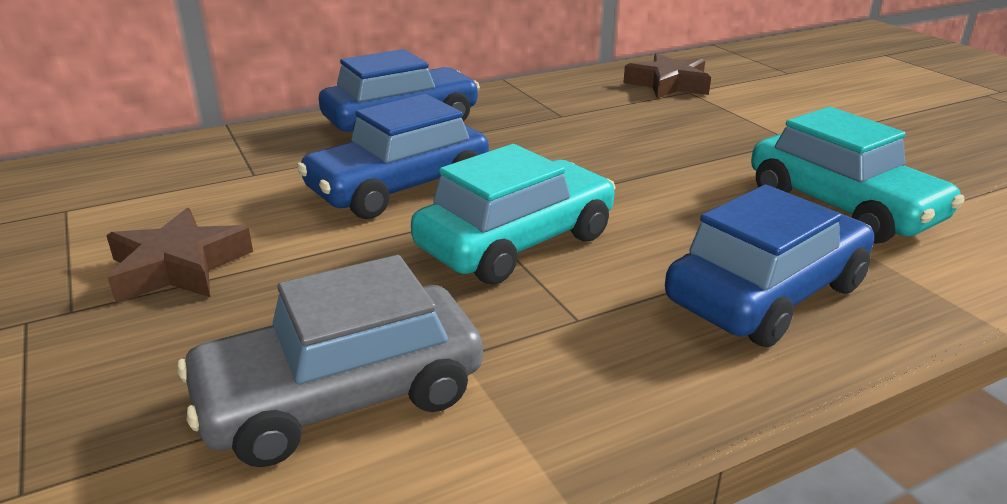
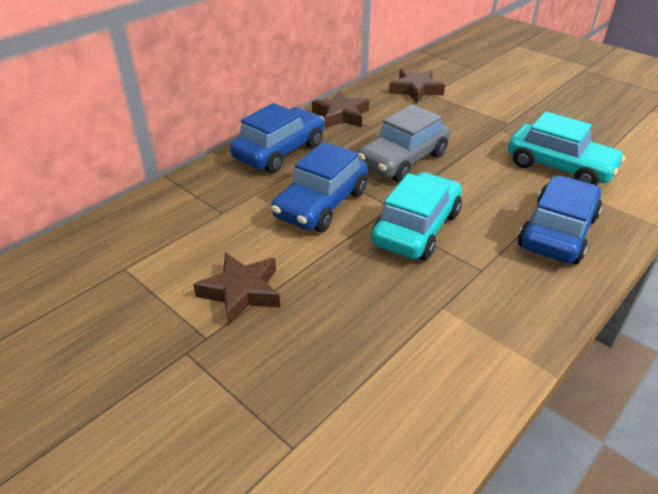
camera: 20 degrees left, 10 degrees up
(341, 397) = (404, 347): grey car -> grey car (402, 160)
(528, 97) = (341, 115): none -> brown star

